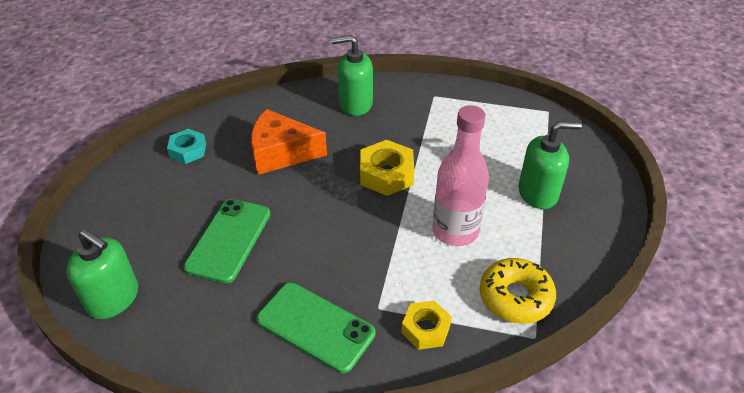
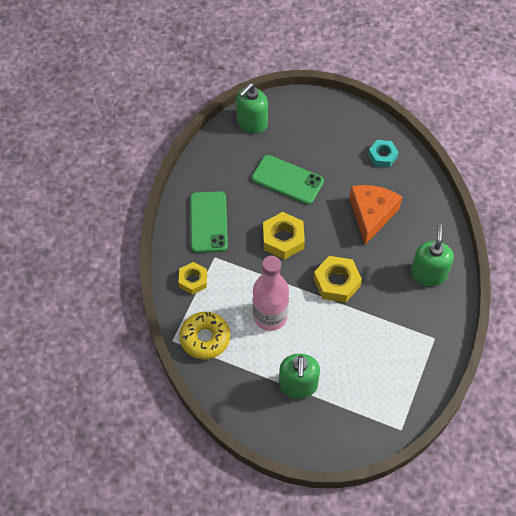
camera: 100 degrees right, 15 degrees up
(315, 326) = (208, 222): green phone -> green phone turned 45 degrees counterclockwise
(332, 232) = (283, 239): none -> yellow nut

